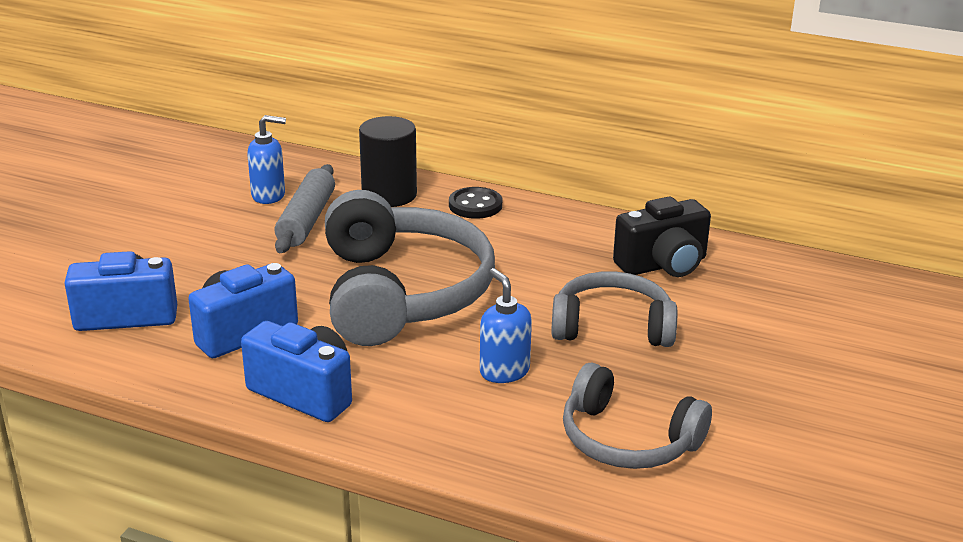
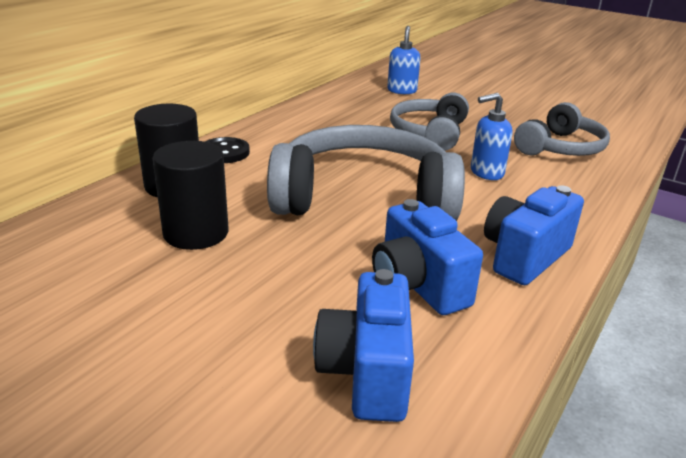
camera: 80 degrees left, 0 degrees up
(269, 195) = (117, 252): blue soap dispenser -> blue soap dispenser (402, 91)
(306, 220) = (196, 233): grey rolling pin -> black cylinder
(663, 265) = (354, 109): black camera -> none

